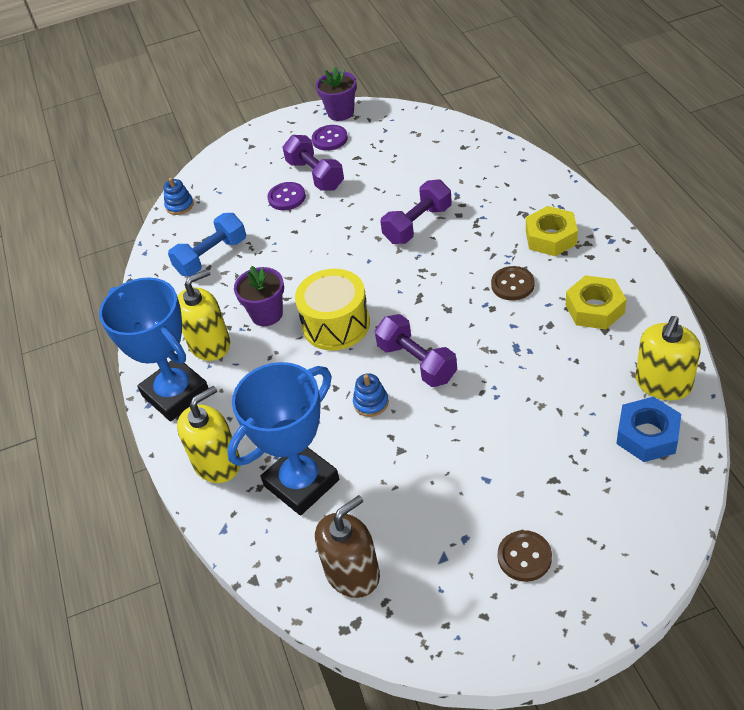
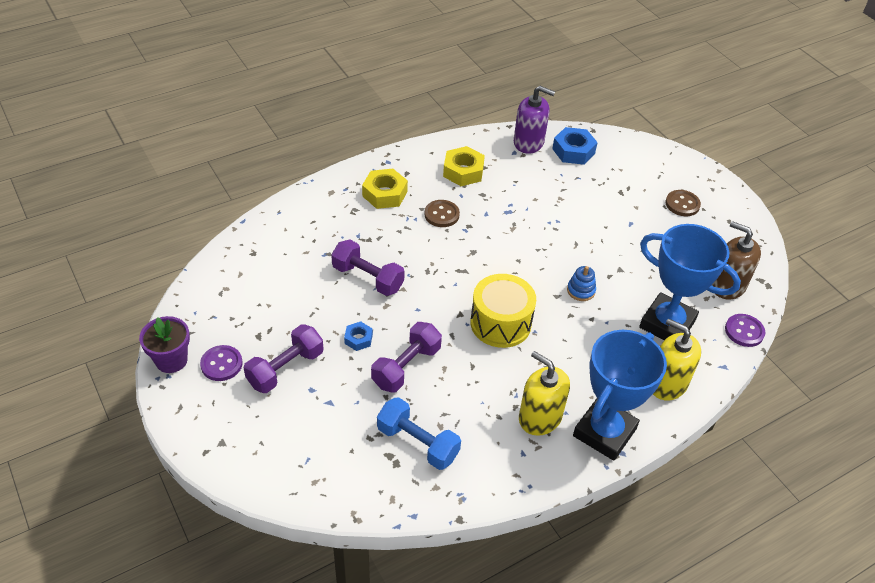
camera: 110 degrees left, 0 degrees up
(179, 205) = (330, 497): blue stacking toy -> none
(267, 314) = (495, 377): purple flower pot -> none
(286, 197) = (322, 389): purple button -> purple button (744, 331)
(338, 219) = (358, 339): none -> blue nut
(417, 362) = (534, 266): purple dumbbell -> purple dumbbell (406, 367)
(663, 383) = (528, 142): yellow soap dispenser -> purple soap dispenser

